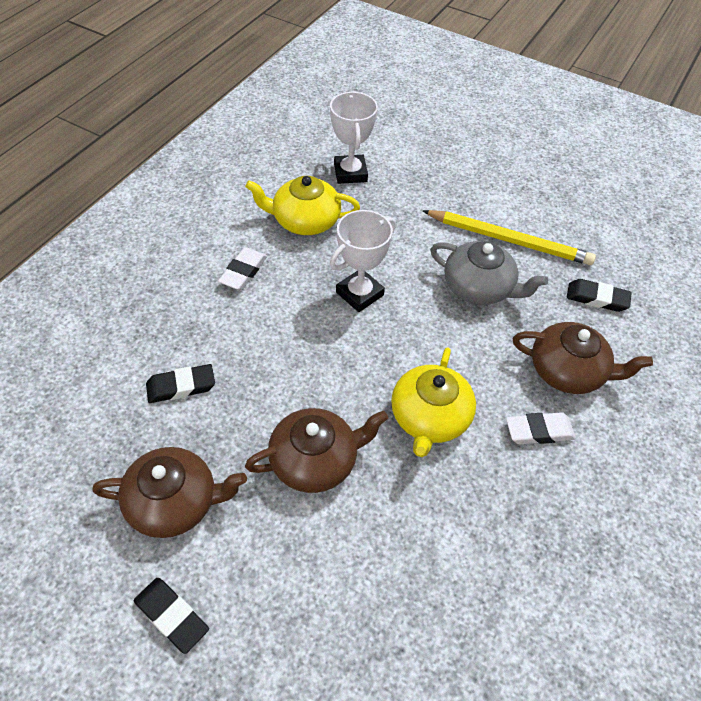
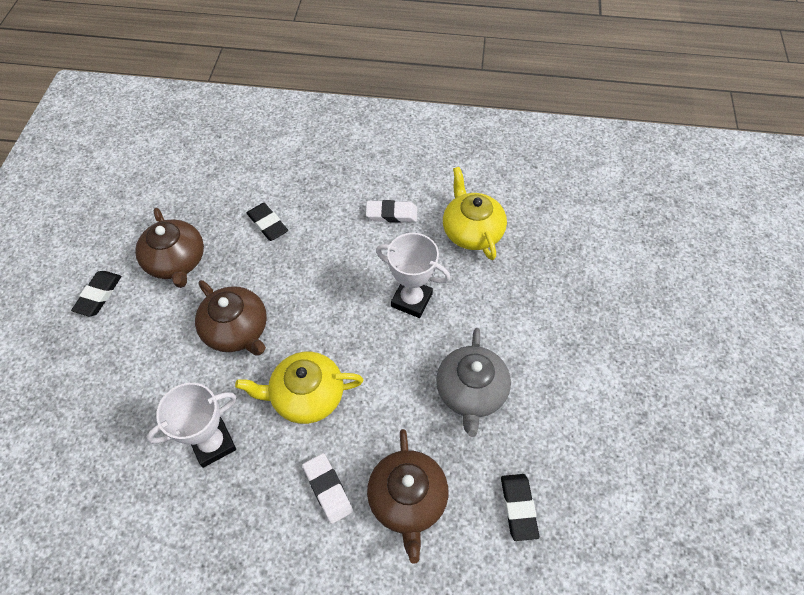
camera: 70 degrees right, 5 degrees up
(350, 173) = (553, 240): white trophy -> white trophy (213, 443)
(509, 240) = (551, 401): yellow pencil -> none

